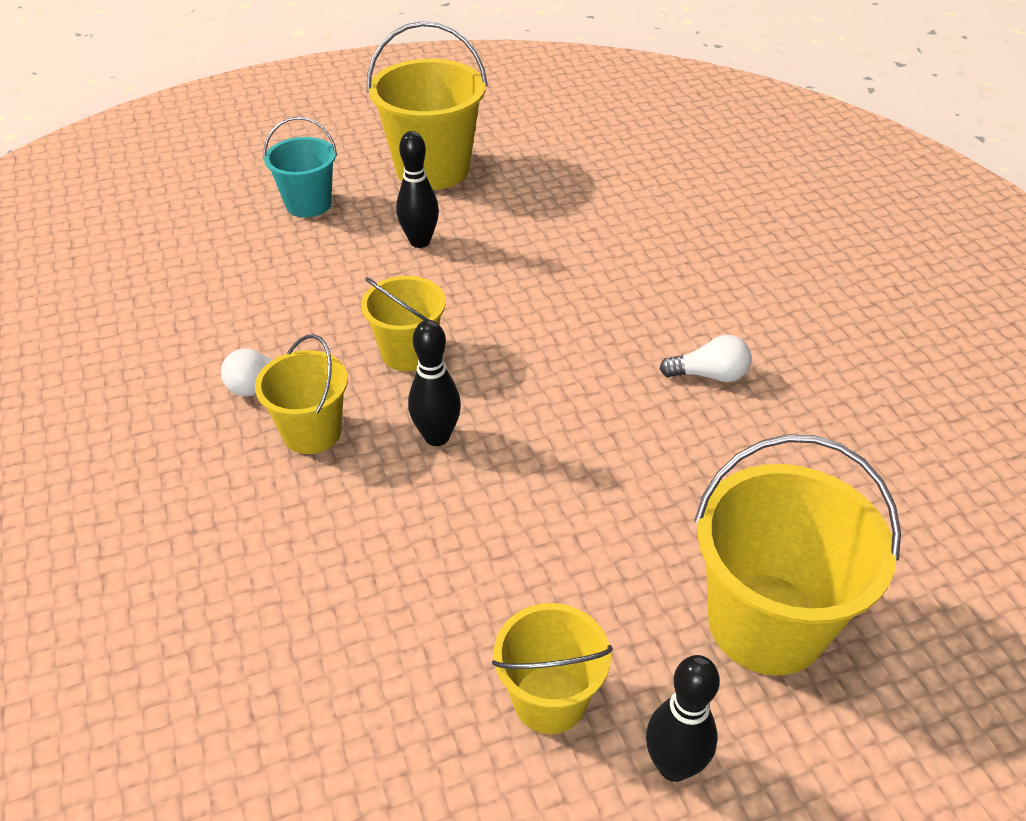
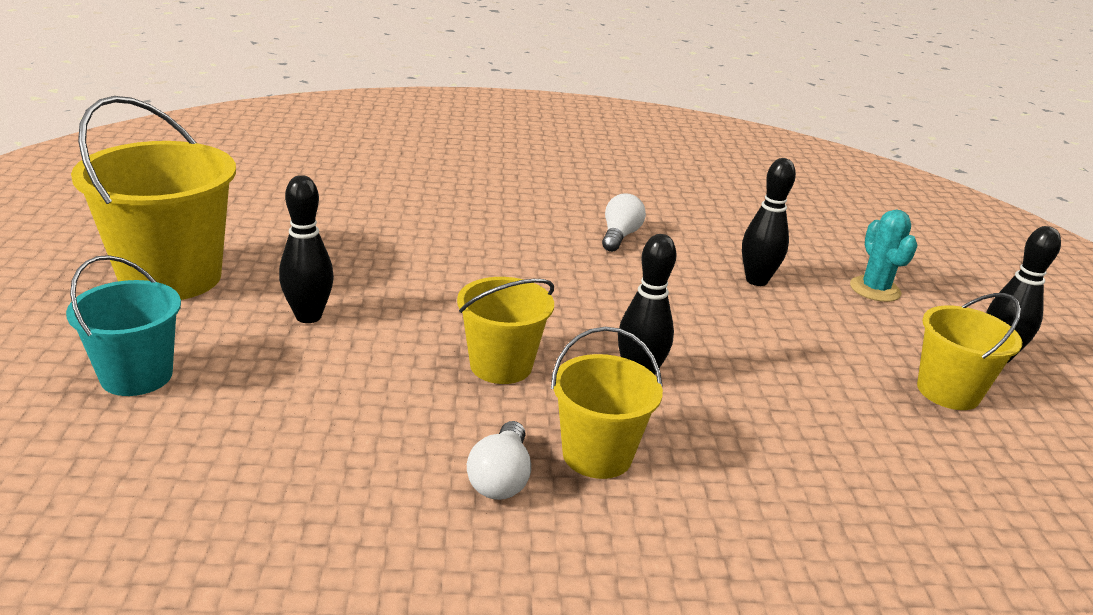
camera: 75 degrees left, 15 degrees down
(696, 501) = (756, 280): none -> black bowling pin
(766, 623) = (875, 289): yellow bucket -> turquoise cactus

